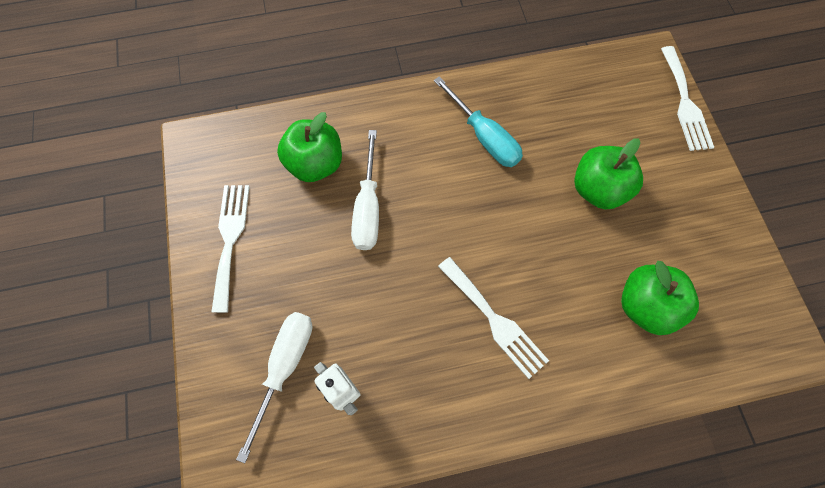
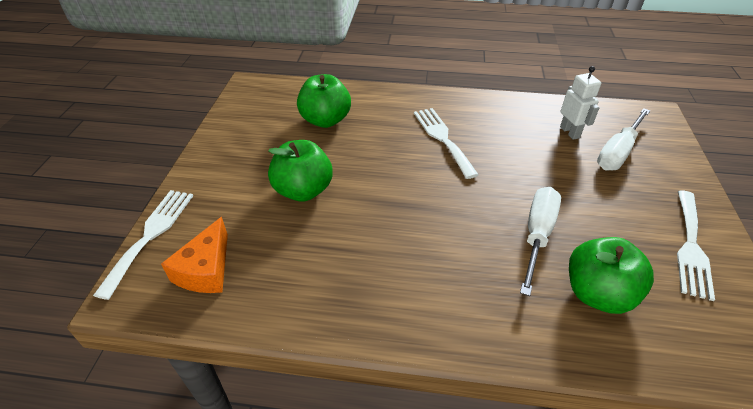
camera: 160 degrees left, 25 degrees down
(484, 137) = (387, 265): turquoise screwdriver -> none
(616, 90) = (206, 269): none -> orange cheese

